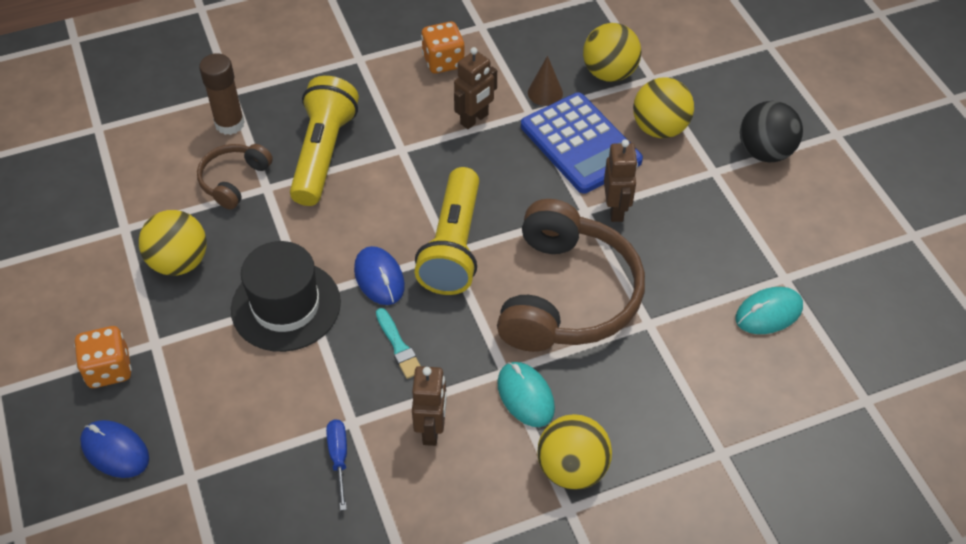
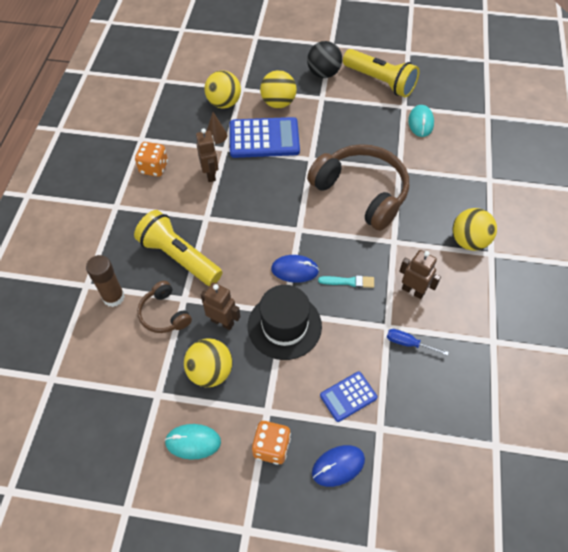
camera: 60 degrees left, 5 degrees up
(218, 420) = (348, 396): none -> blue calculator
(453, 246) = (296, 225): yellow flashlight -> yellow flashlight (380, 82)
(525, 396) = (414, 239): turquoise mouse -> turquoise mouse (193, 442)
(616, 209) = (319, 146): brown robot -> brown robot (222, 322)

